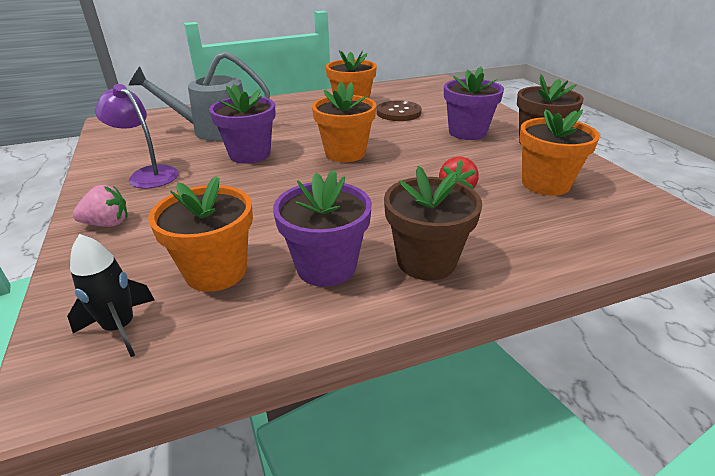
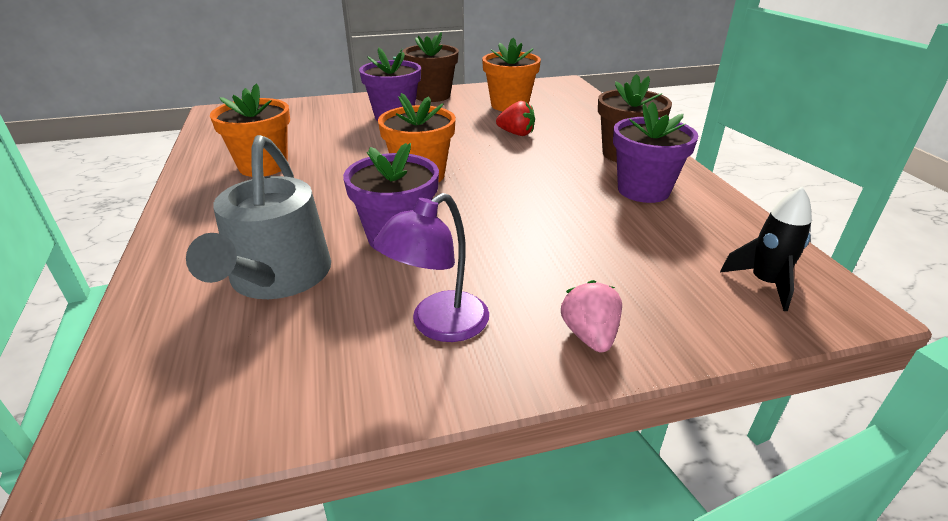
camera: 85 degrees left, 0 degrees up
(216, 271) = (666, 241): orange flower pot -> none
(398, 112) = (312, 141): brown button -> none

